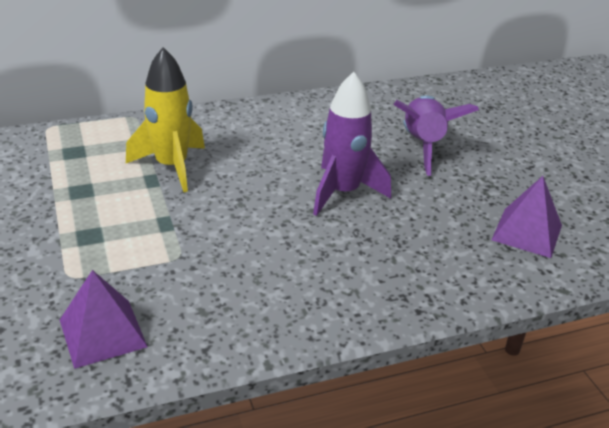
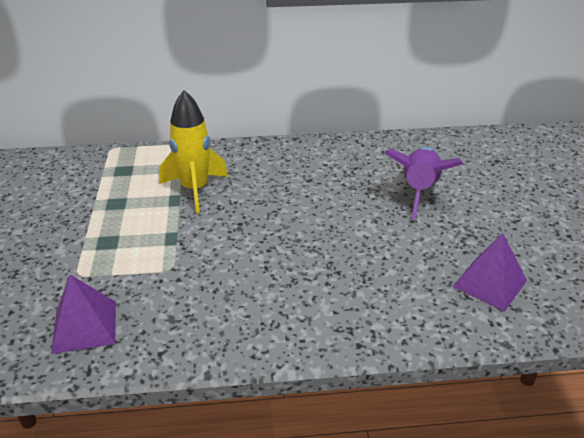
camera: 15 degrees right, 0 degrees up
(343, 192) = (330, 227): purple rocket -> none

